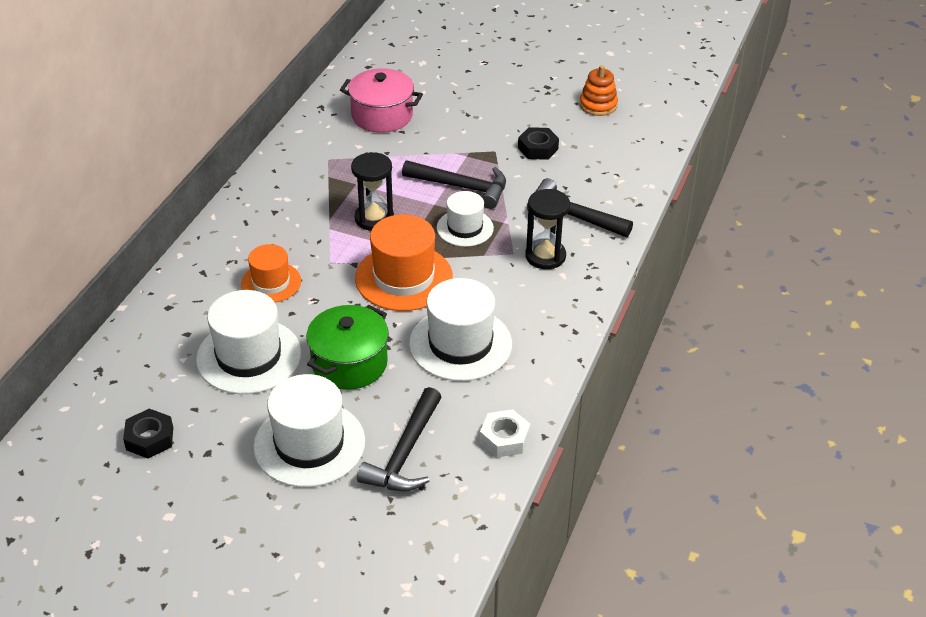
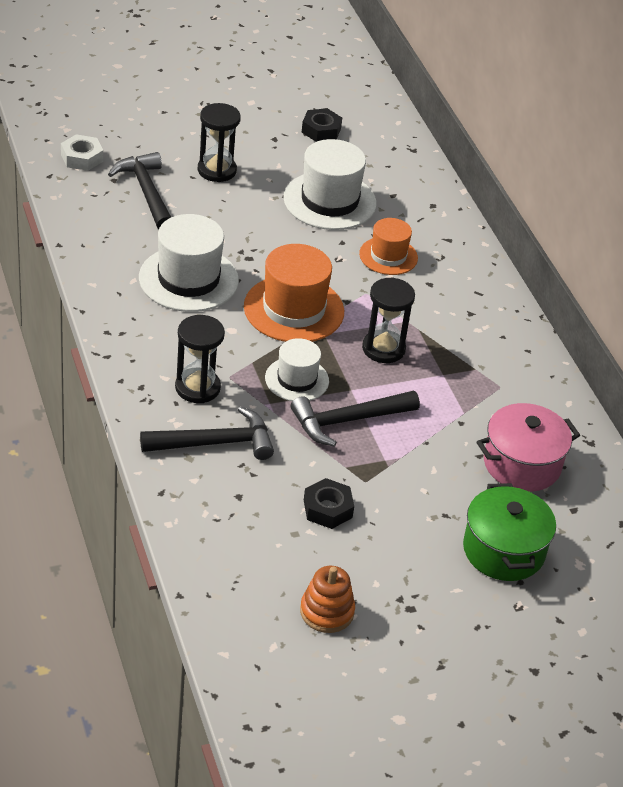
camera: 135 degrees right, 0 degrees up
(309, 444) = (217, 170): white hat -> black hourglass
(349, 363) = (254, 228): green pot -> green pot (503, 550)
(504, 438) = (86, 231): white nut -> white nut (82, 158)

